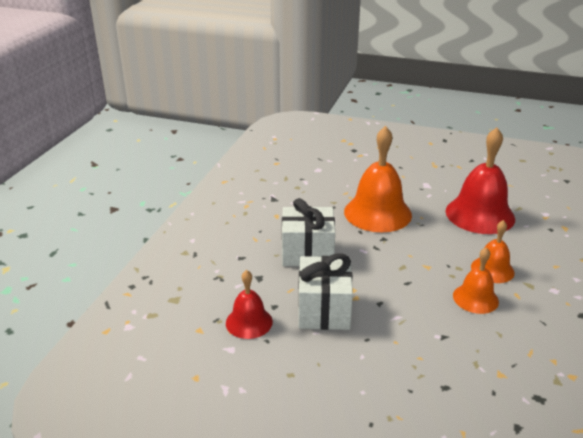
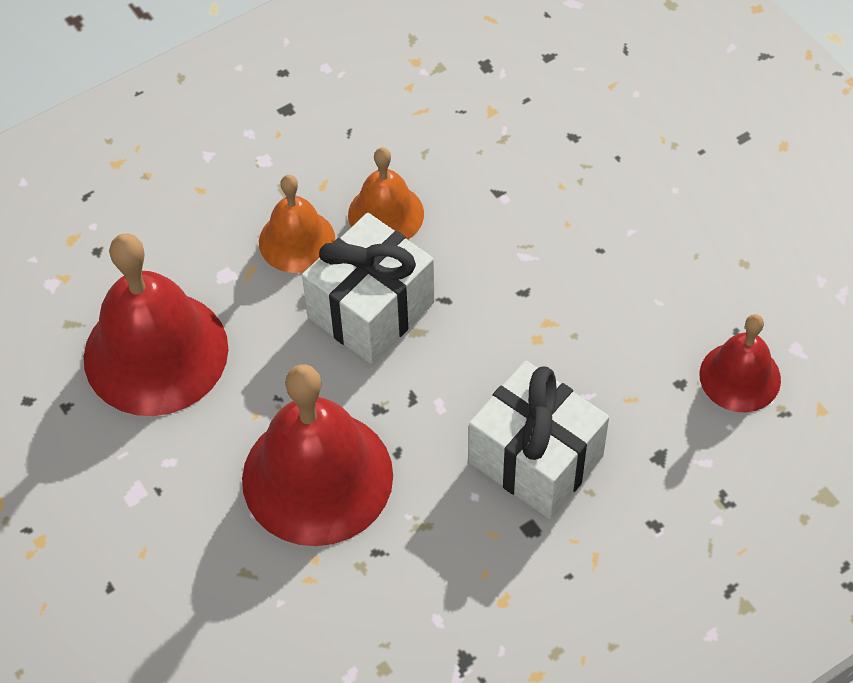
camera: 140 degrees left, 25 degrees up
(324, 310) = (615, 329): white gift -> white gift (371, 310)
(377, 213) = (317, 477): orange bell -> red bell

